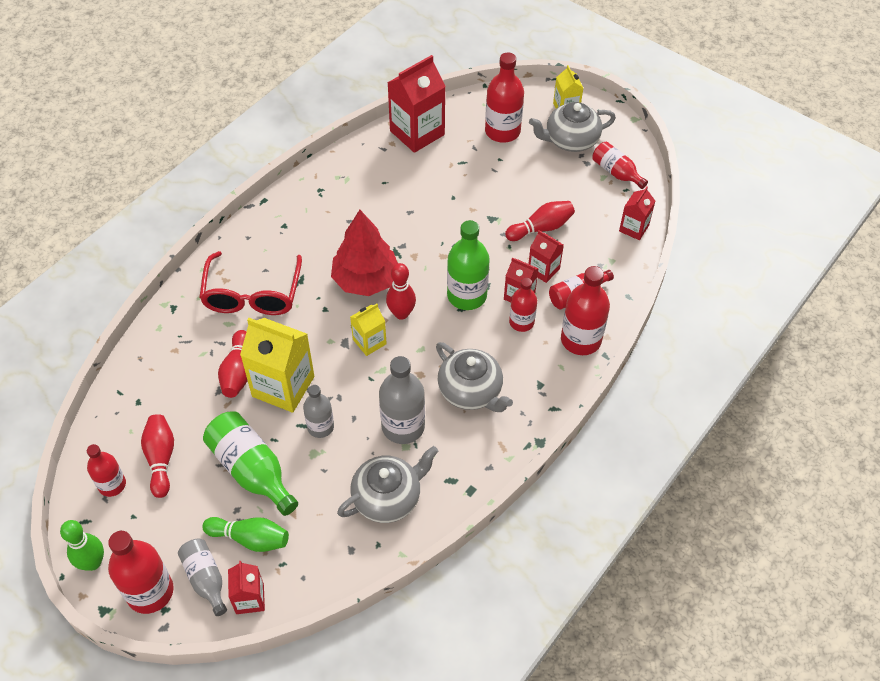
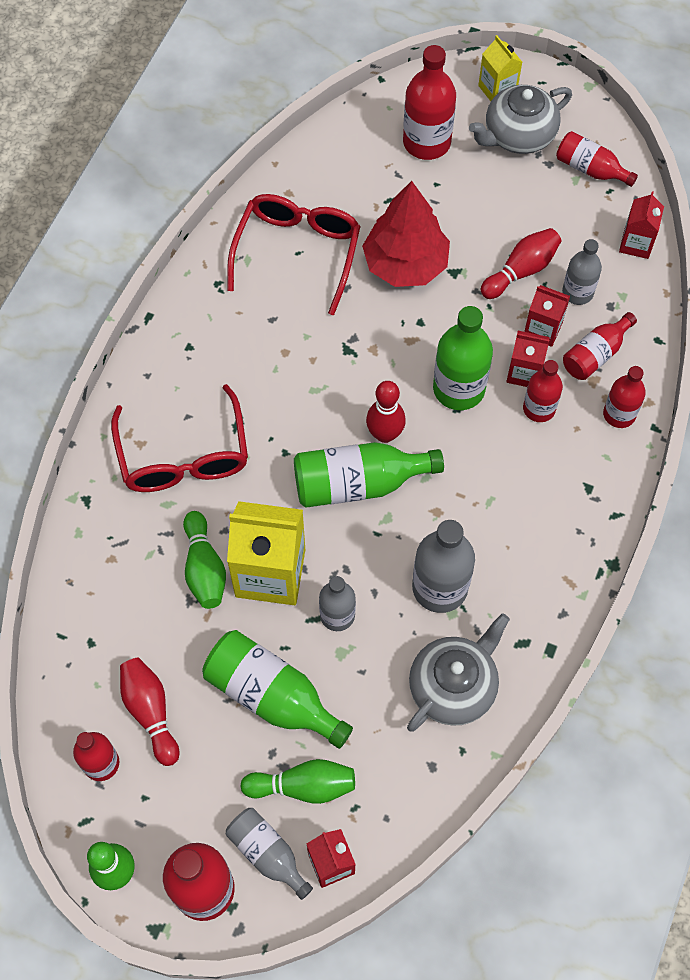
camera: 15 degrees left, 10 degrees up
(237, 372) = (204, 568): red bowling pin -> green bowling pin
(366, 280) = (323, 398): red tree -> red tree (405, 264)
(369, 342) = (358, 483): yellow carton -> green bottle
(384, 182) = (297, 252): none -> red glasses
(417, 133) = (316, 170): red carton -> none
(471, 391) = (507, 518): grey teapot -> none
(578, 251) = (577, 292): none -> grey bottle
(581, 340) = (619, 414): red bottle -> red bottle, size x0.62

